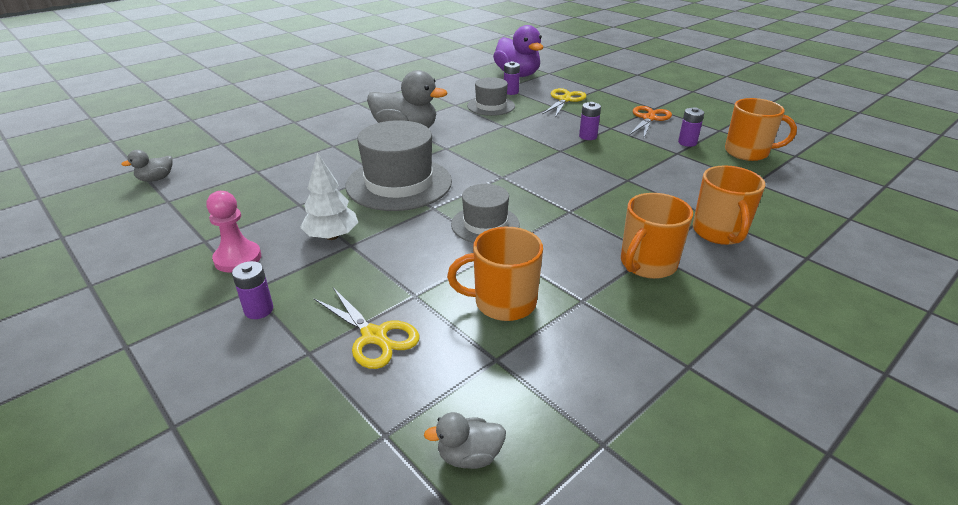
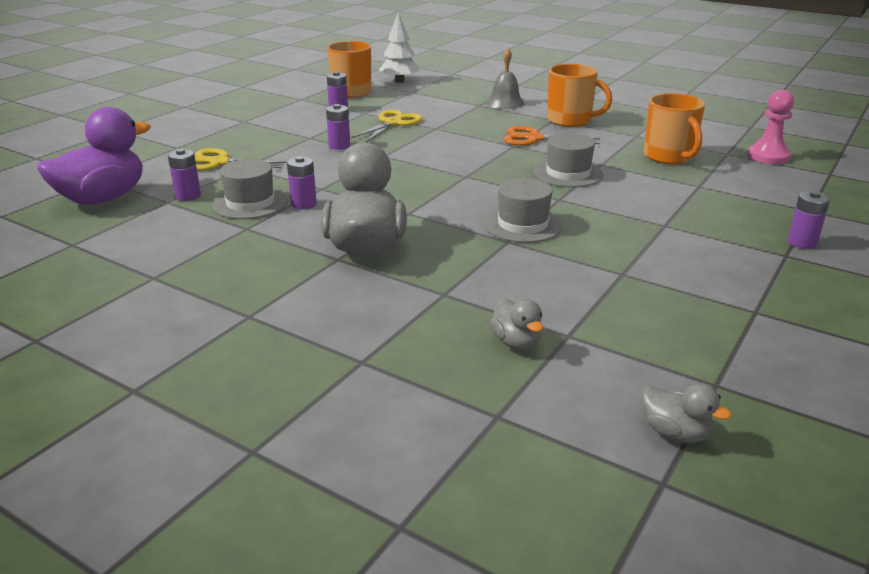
camera: 105 degrees left, 5 degrees down
(238, 258) = (756, 278): pink pawn -> pink pawn (768, 156)
(332, 236) = (662, 237): white tree -> white tree (399, 81)
(374, 336) = (762, 191): yellow scissors -> yellow scissors (393, 123)
(399, 183) = (523, 224): grey hat -> grey hat, size x0.58
(469, 456) = (807, 152): grey duck -> grey duck (516, 342)
(480, 119) = (303, 204): none -> purple battery
(649, 118) = (277, 123): orange scissors -> orange scissors (534, 138)
(719, 232) = (505, 103): orange mug -> grey bell

